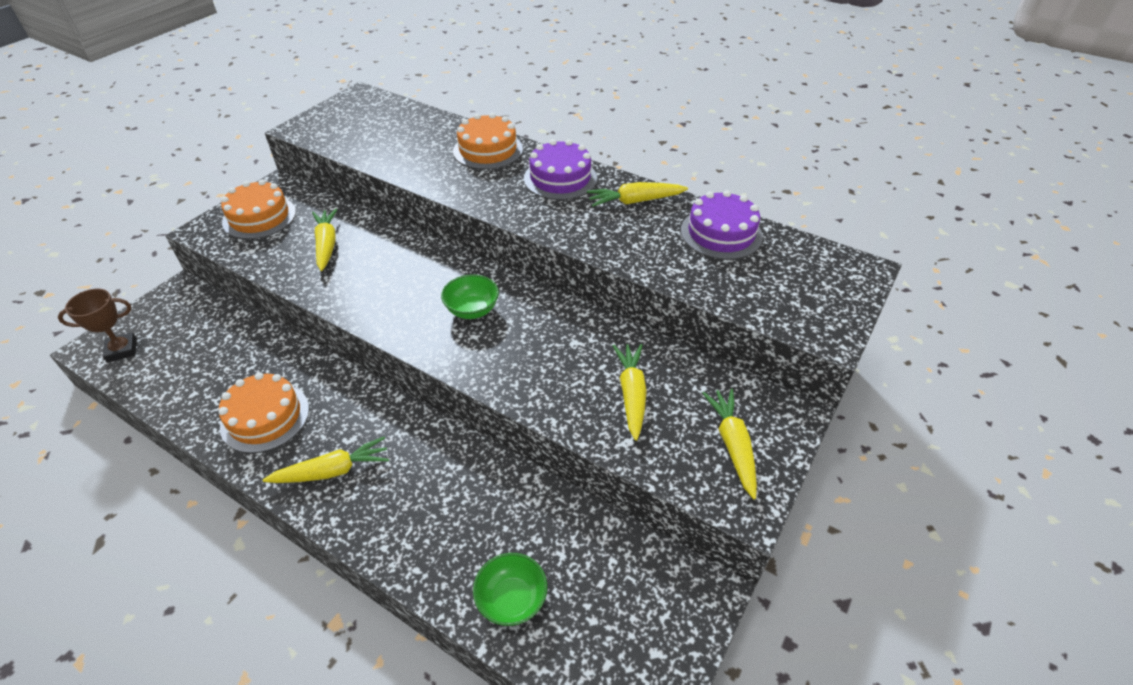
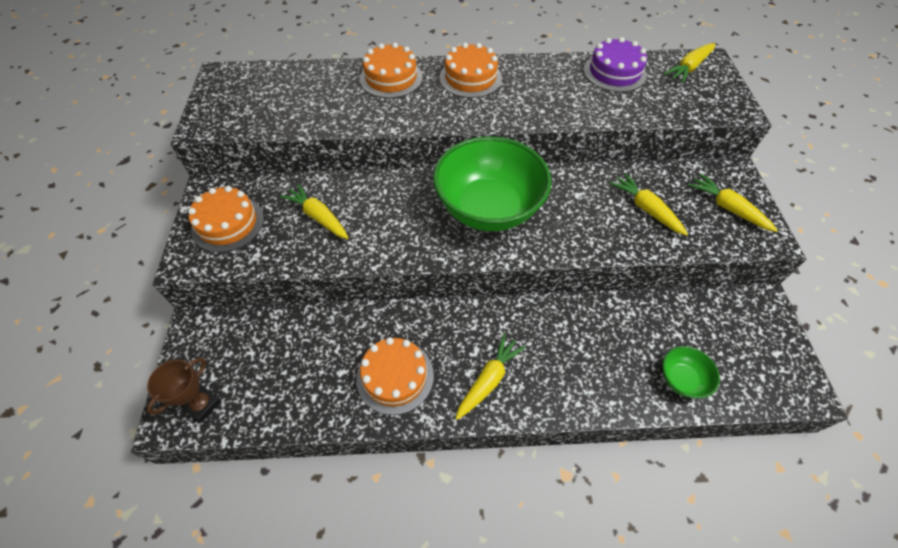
camera: 35 degrees left, 10 degrees up
(472, 310) = (488, 208): green bowl -> green bowl, size x2.31
(560, 178) = (470, 78): purple cake -> orange cake
(635, 201) = (539, 73): yellow carrot -> yellow carrot (689, 68)

